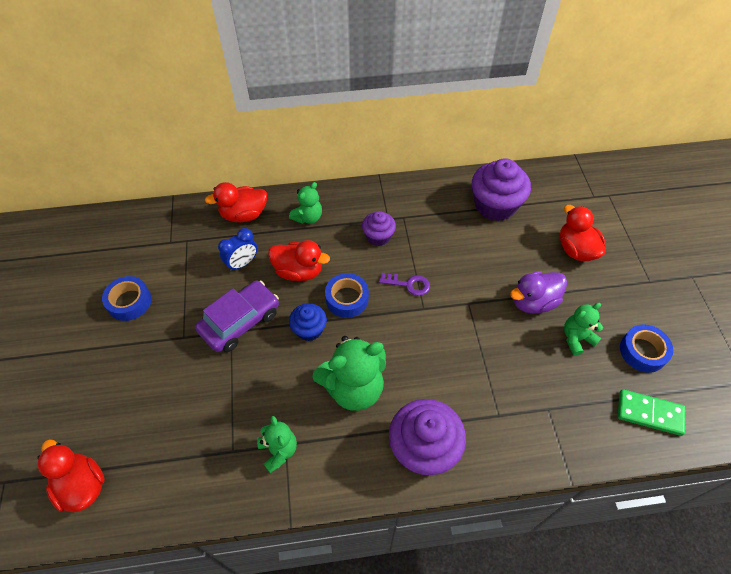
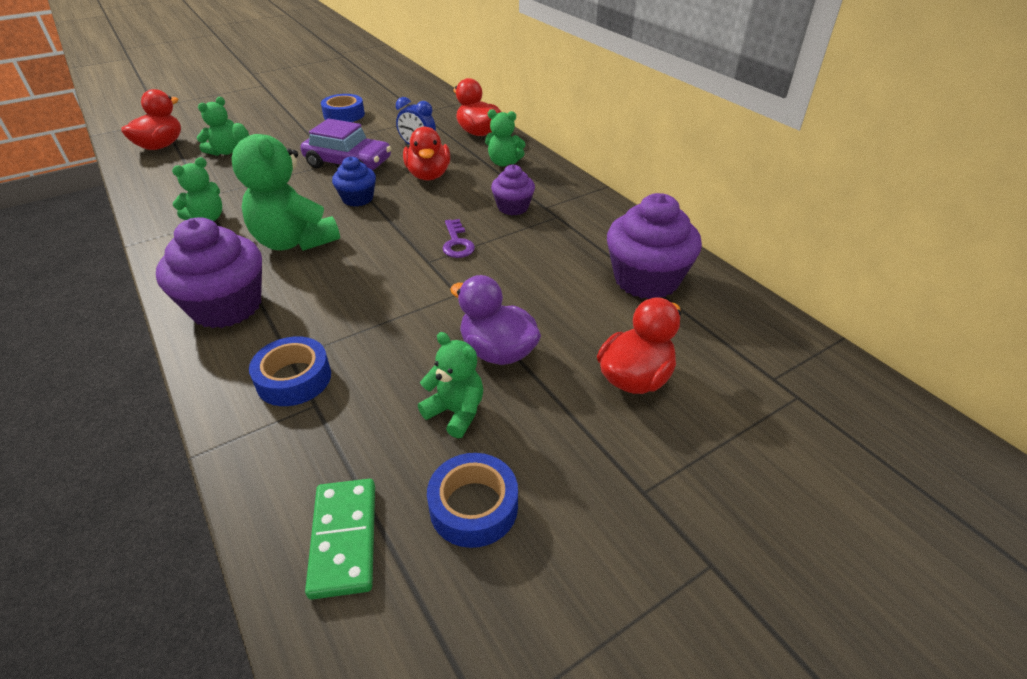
camera: 65 degrees right, 15 degrees down
(144, 422) = (225, 152): none -> green teddy bear
(347, 299) = (410, 210): blue tape -> blue tape (294, 379)

